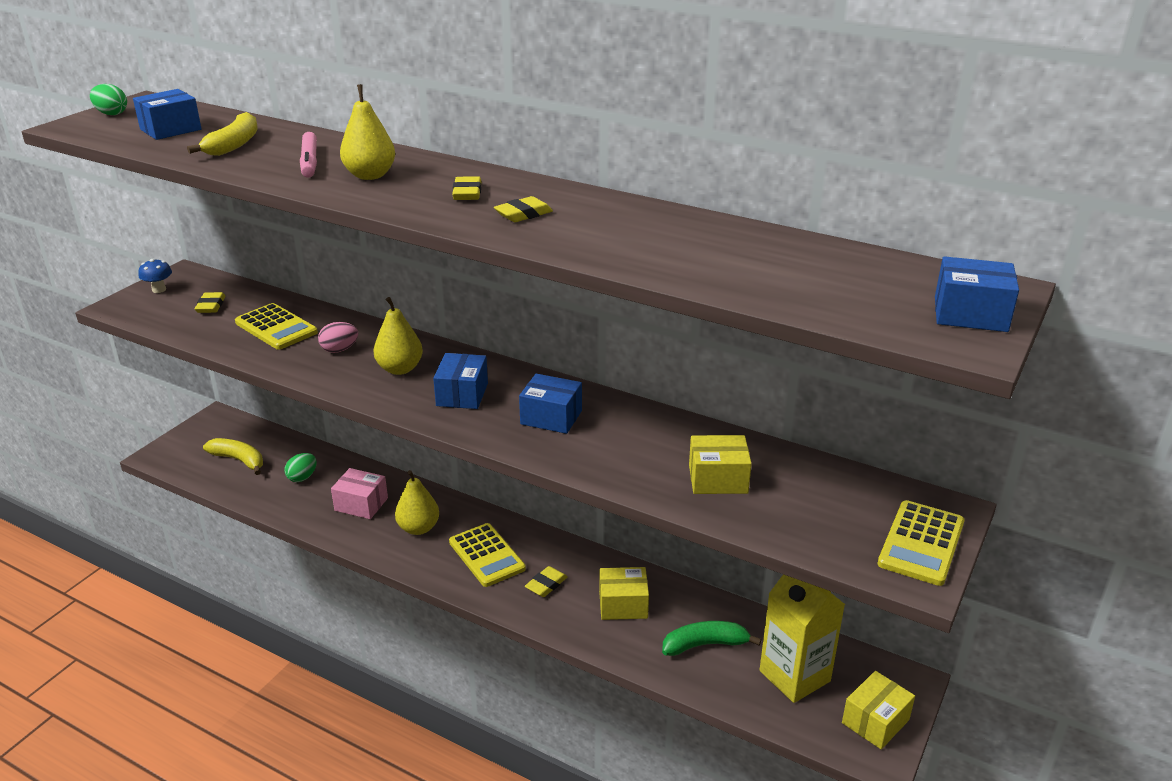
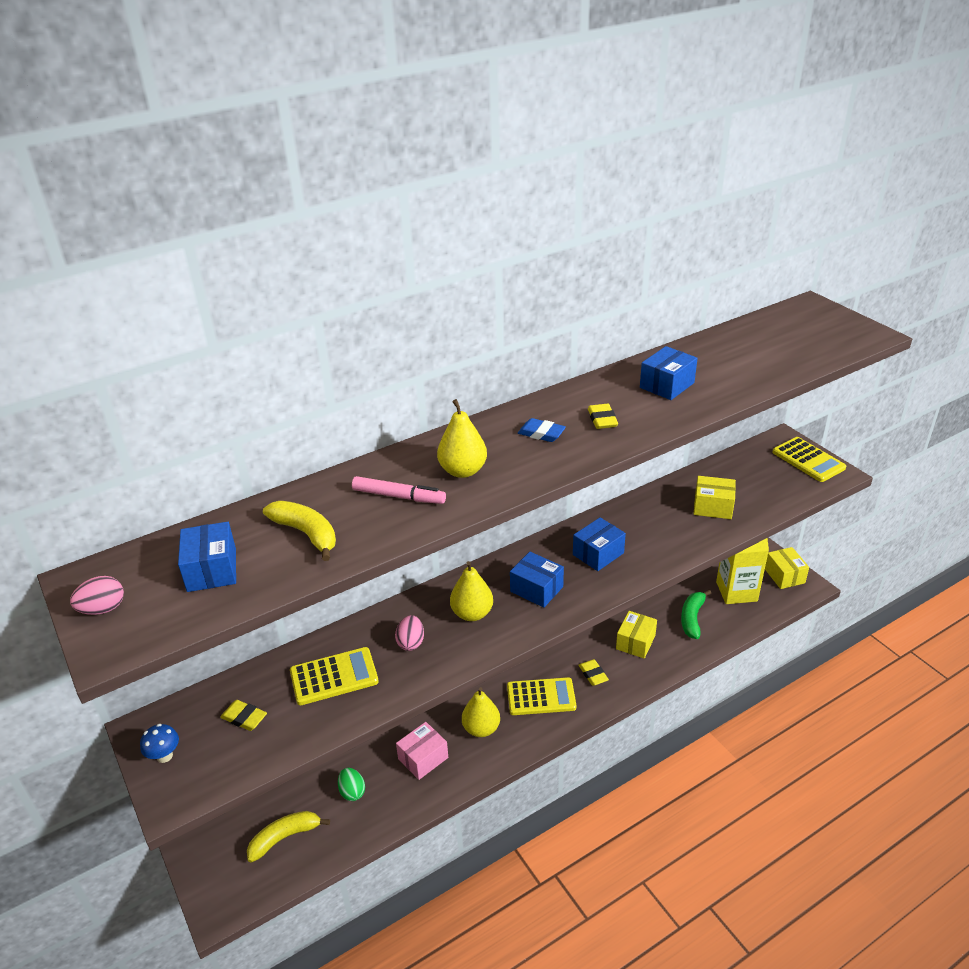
camera: 60 degrees left, 5 degrees up
(111, 114) = (103, 609): green egg -> pink egg
(467, 193) = (541, 433): yellow eraser -> blue eraser
(718, 479) = (713, 507): yellow box -> yellow box turned 75 degrees clockwise
(970, 314) = (837, 323): blue box -> blue box (667, 385)

